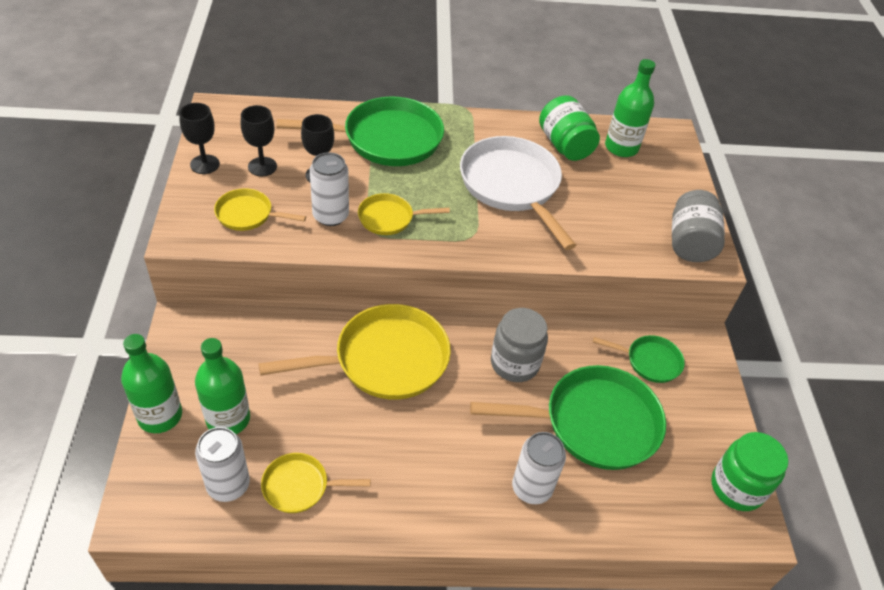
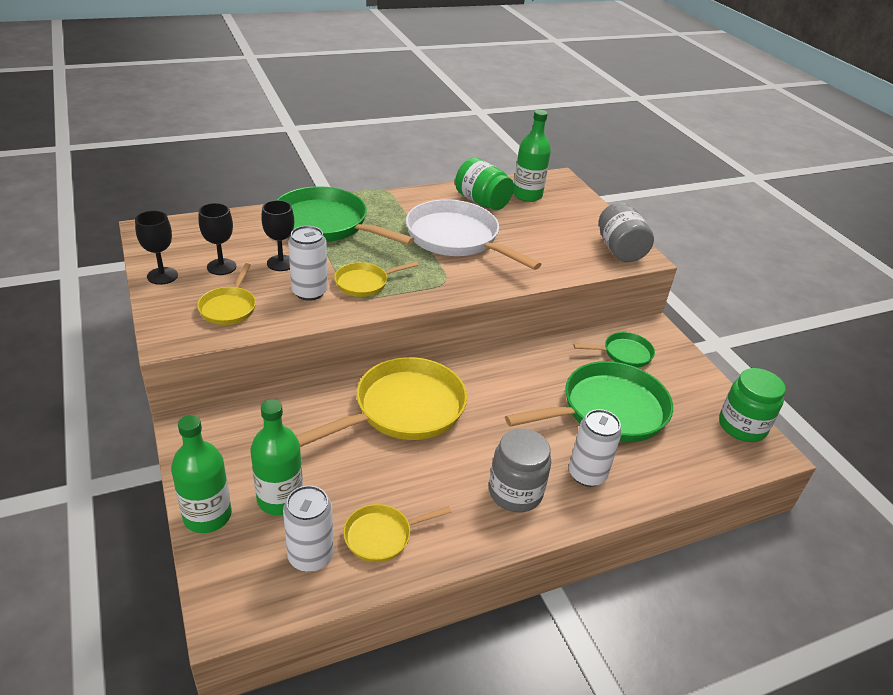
camera: 20 degrees left, 10 degrees down
(248, 215) = (229, 307): yellow pan -> yellow pan turned 75 degrees counterclockwise
(385, 139) = (326, 225): green pan -> green pan turned 120 degrees counterclockwise
(514, 363) = (518, 382): grey jar -> grey jar (515, 492)

